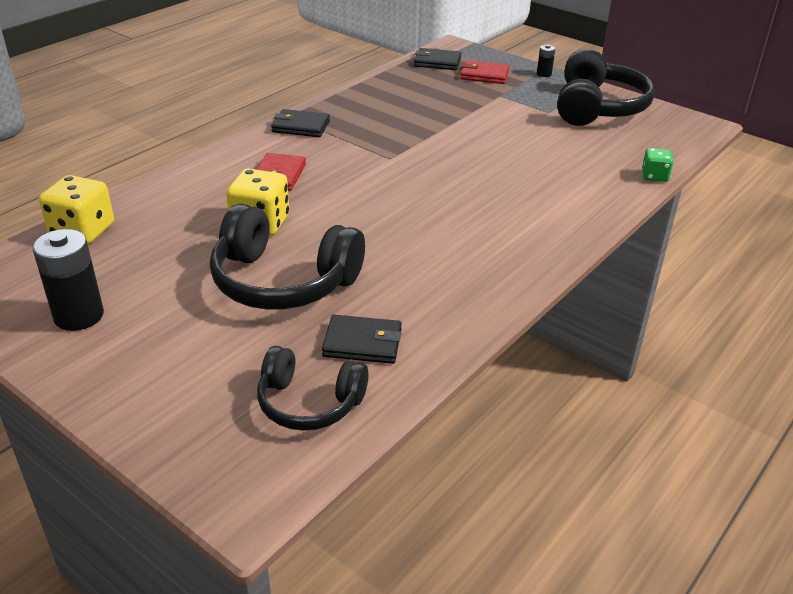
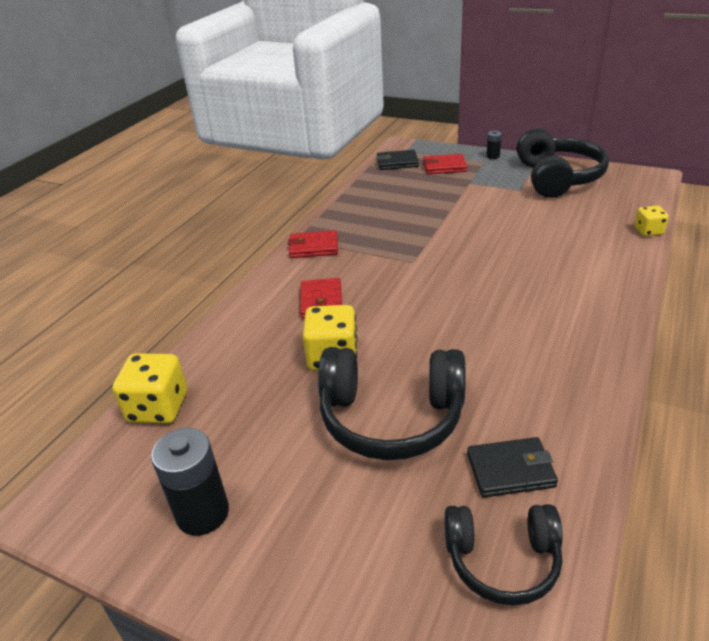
camera: 10 degrees left, 0 degrees up
(301, 127) = (313, 247): black wallet -> red wallet
(654, 176) = (648, 231): green dice -> yellow dice

